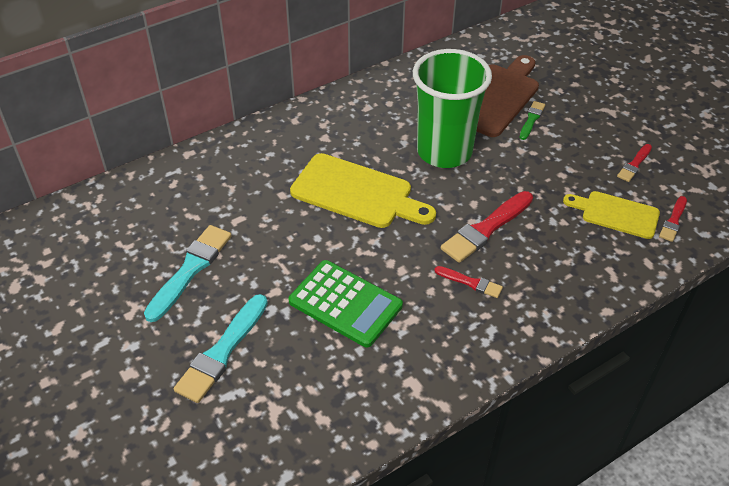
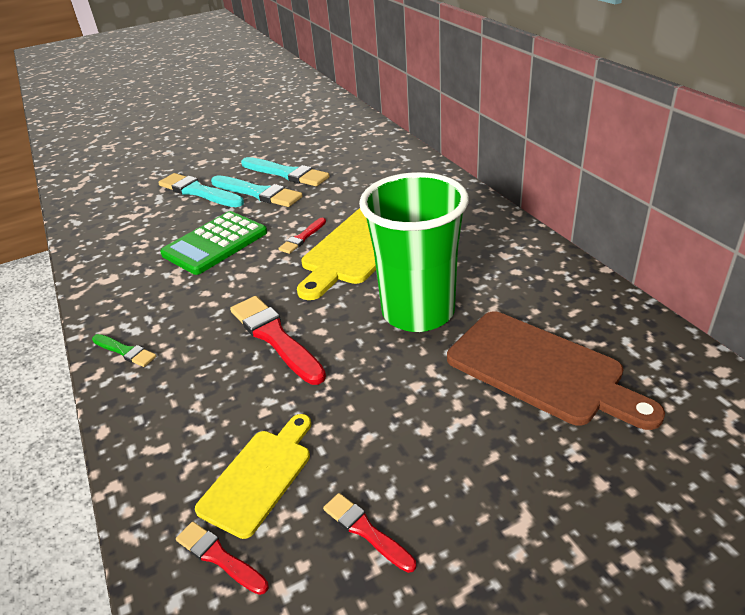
camera: 100 degrees right, 10 degrees down
(236, 288) = (258, 193): none -> turquoise brush
(470, 282) = (202, 320): red brush -> red brush (302, 238)
(531, 119) = (488, 406): green brush -> green brush (125, 351)

